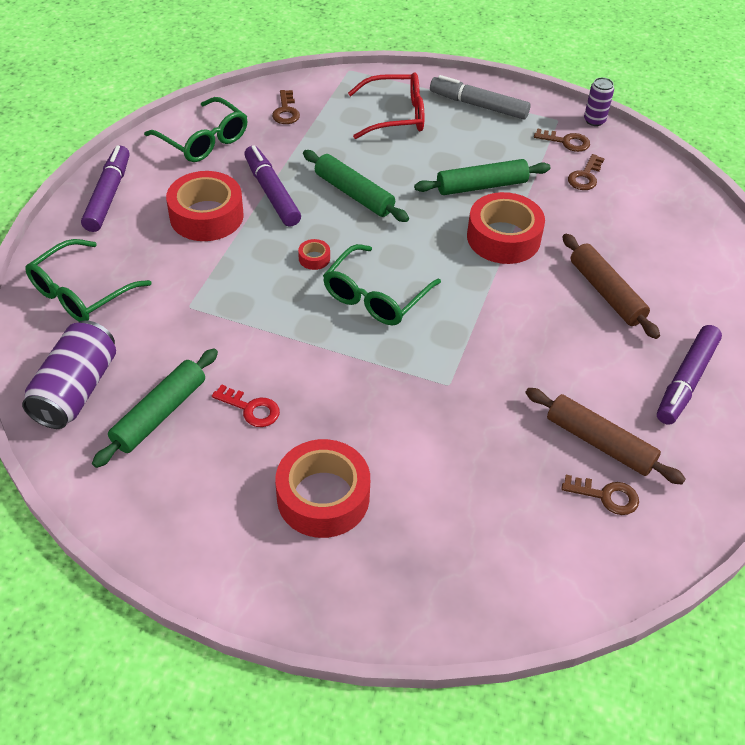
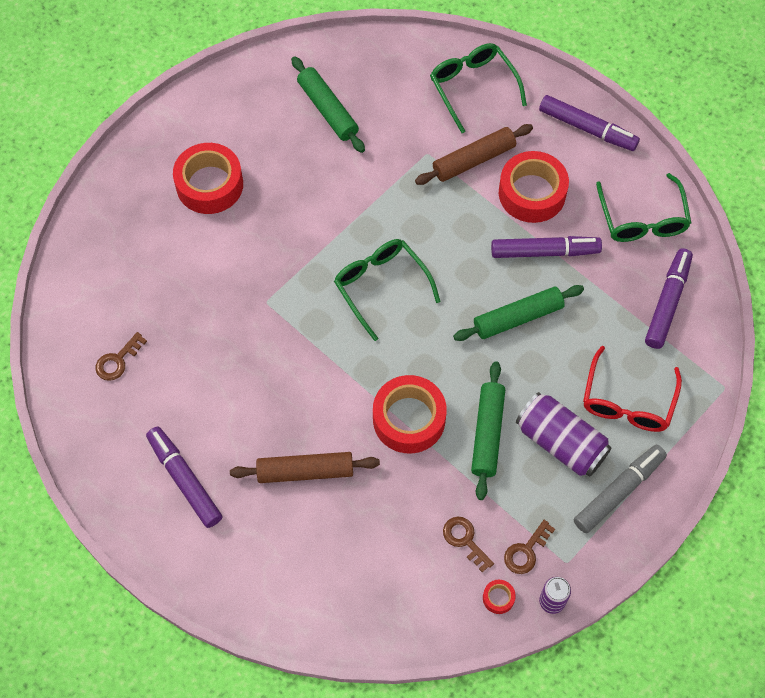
camera: 115 degrees right, 15 degrees up
(76, 390) = (373, 66): purple can -> purple can (560, 443)
(203, 140) = (642, 219): green glasses -> green glasses turned 75 degrees counterclockwise
(251, 409) = (305, 165): red key -> none
(286, 111) = (667, 302): brown key -> purple marker
(314, 258) = (445, 257): red tape -> red tape (498, 598)
(599, 443) = (162, 381): brown rolling pin -> brown rolling pin (473, 160)

